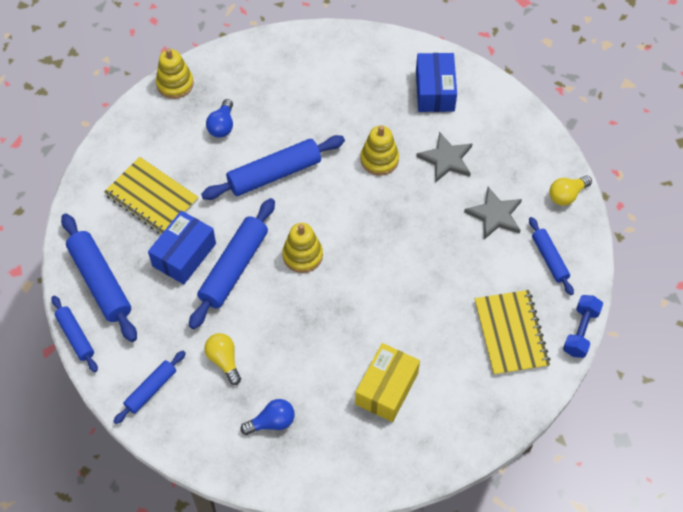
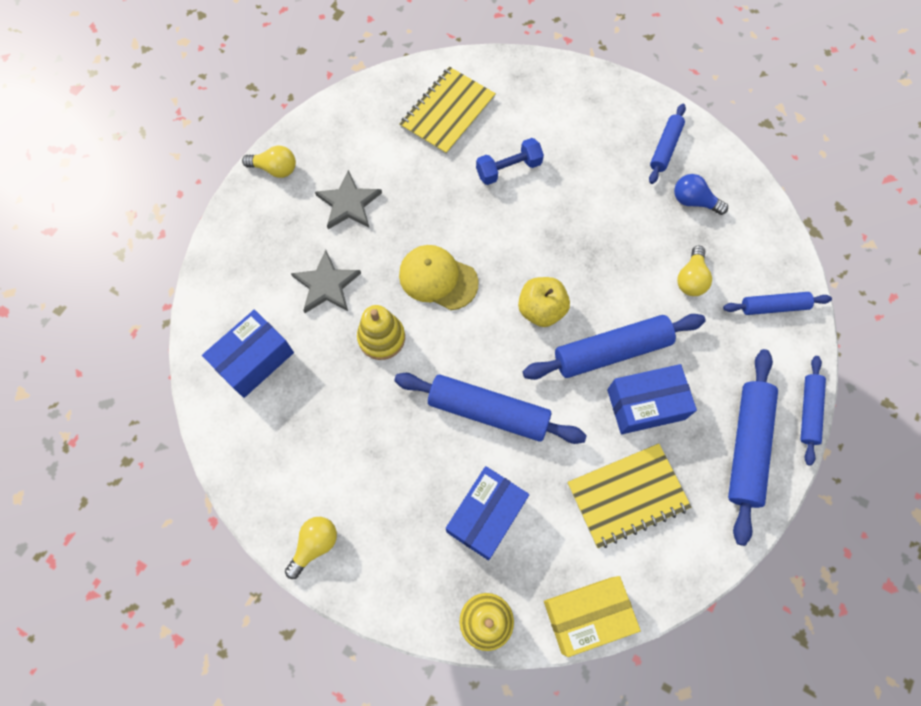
camera: 135 degrees left, 10 degrees up
(152, 197) = (627, 495): yellow notebook -> yellow notebook turned 75 degrees clockwise
(222, 126) = (486, 515): blue light bulb -> blue box
(297, 45) = (315, 545): none -> yellow light bulb
(302, 255) = (541, 310): yellow stacking toy -> yellow apple
(386, 219) = (438, 278): none -> yellow cap
(386, 388) = (581, 153): yellow box -> yellow box (587, 615)
(549, 259) = (352, 136): blue rolling pin -> blue rolling pin (665, 148)
(580, 331) = (397, 73): blue dumbbell -> blue dumbbell (508, 169)

